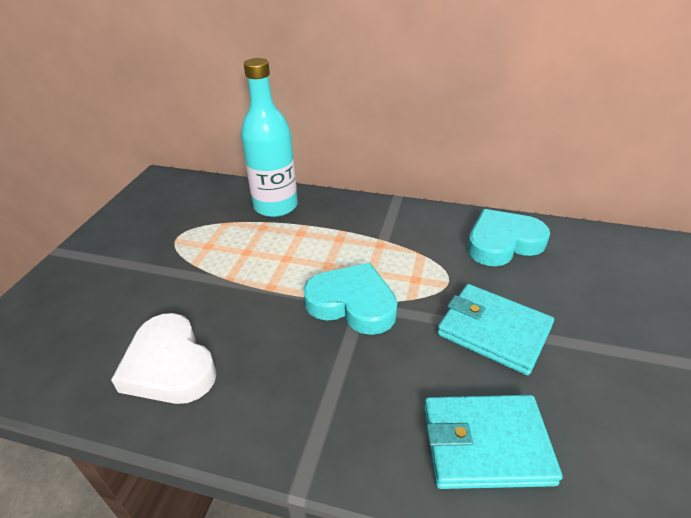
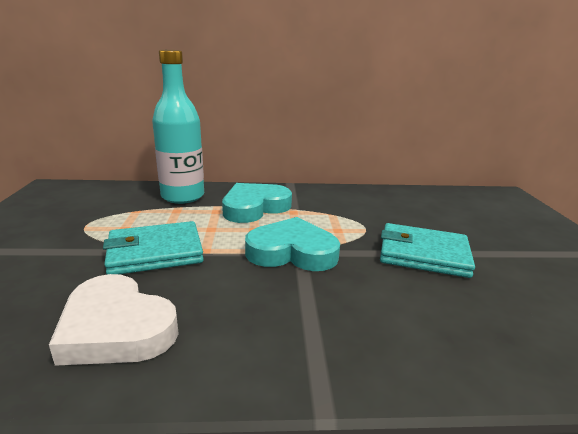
camera: 20 degrees left, 15 degrees down
(486, 444) = (474, 331): turquoise wallet -> turquoise wallet (155, 252)
(503, 243) = (391, 202): turquoise heart -> turquoise heart (254, 207)

